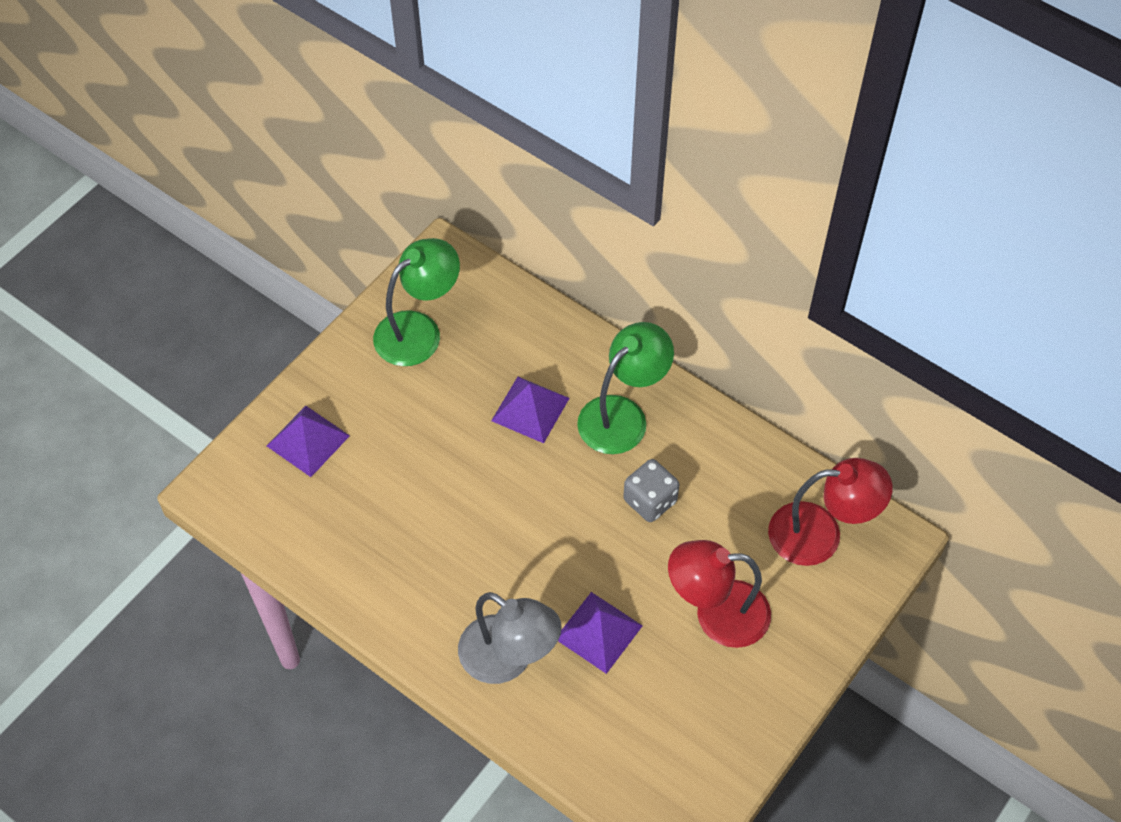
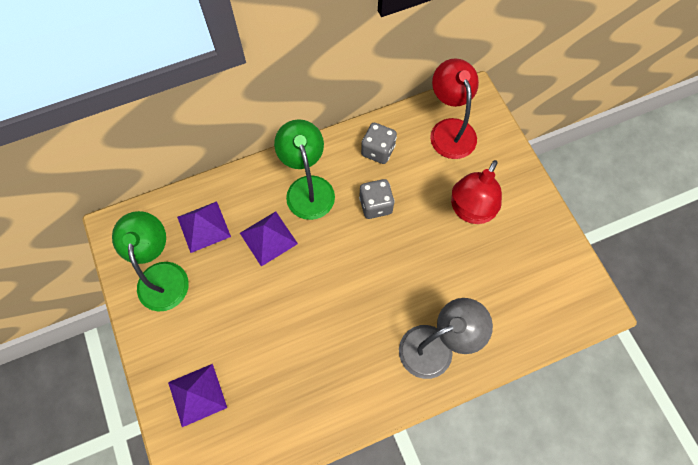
camera: 60 degrees left, 10 degrees up
(598, 632) = (446, 283): purple pyramid -> purple pyramid (203, 226)
(728, 465) = (378, 150): none -> grey dice
(820, 534) = (450, 129): red lamp -> red lamp turned 45 degrees counterclockwise

